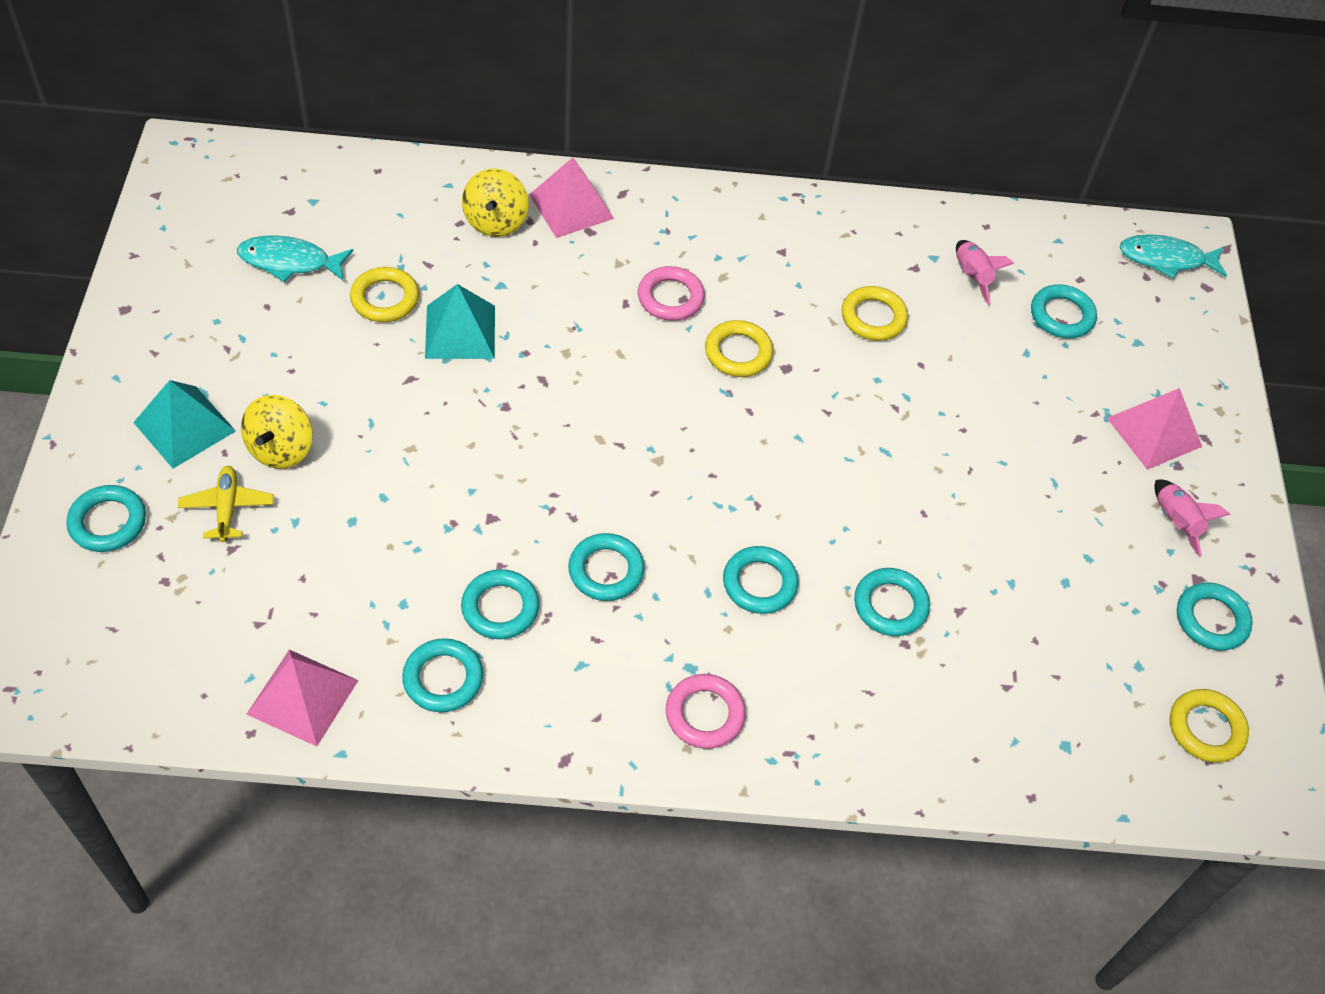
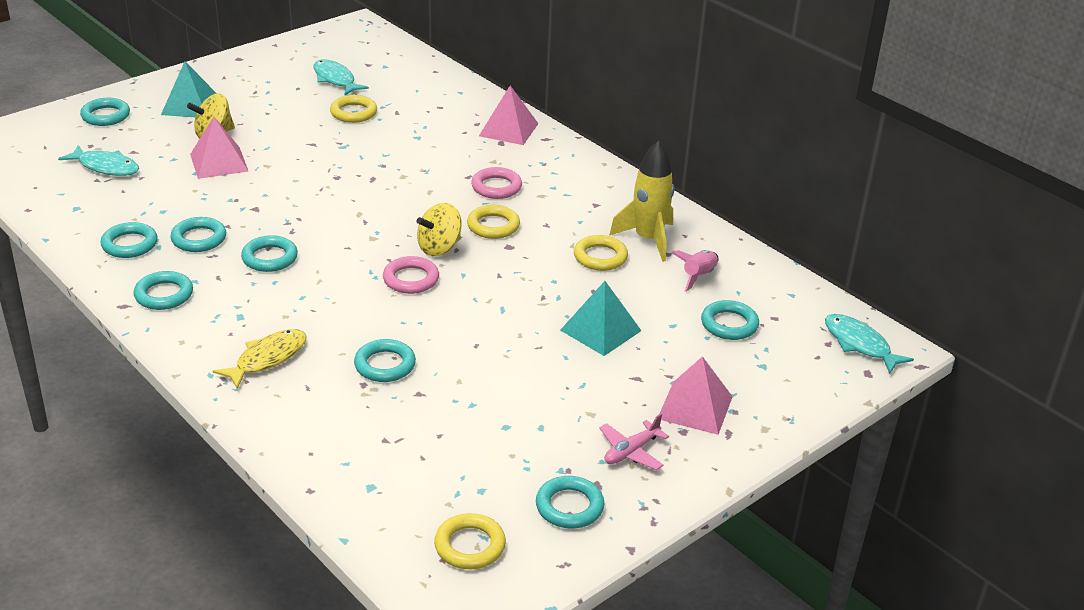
camera: 50 degrees right, 20 degrees down
(227, 508) = (156, 138): yellow plane -> none
(238, 597) = (105, 167): none -> turquoise fish
(303, 697) = (67, 212): pink pyramid -> pink pyramid (219, 162)
(460, 332) = (366, 141): turquoise pyramid -> turquoise pyramid (600, 330)
(496, 221) = (459, 115): yellow spinning top -> yellow spinning top (439, 248)
(704, 714) = (213, 336): pink ring -> pink ring (411, 279)
(759, 583) = (333, 311): turquoise ring -> turquoise ring (164, 295)
(790, 693) = (267, 359): none -> yellow fish
(880, 263) = (648, 239): none -> yellow rocket
(1175, 521) = (631, 452): pink rocket -> pink plane

